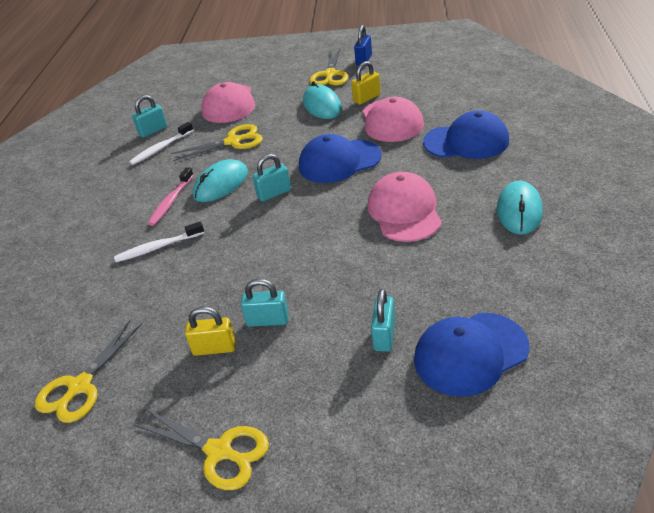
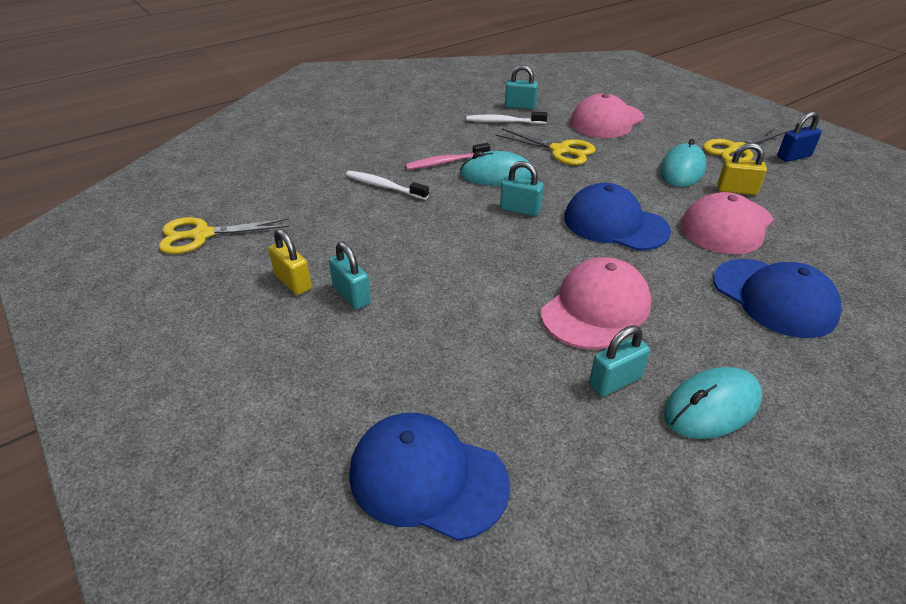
camera: 45 degrees right, 0 degrees up
(219, 451) = (176, 351): yellow scissors -> none
(384, 335) = (397, 388): turquoise padlock -> turquoise padlock (615, 381)

